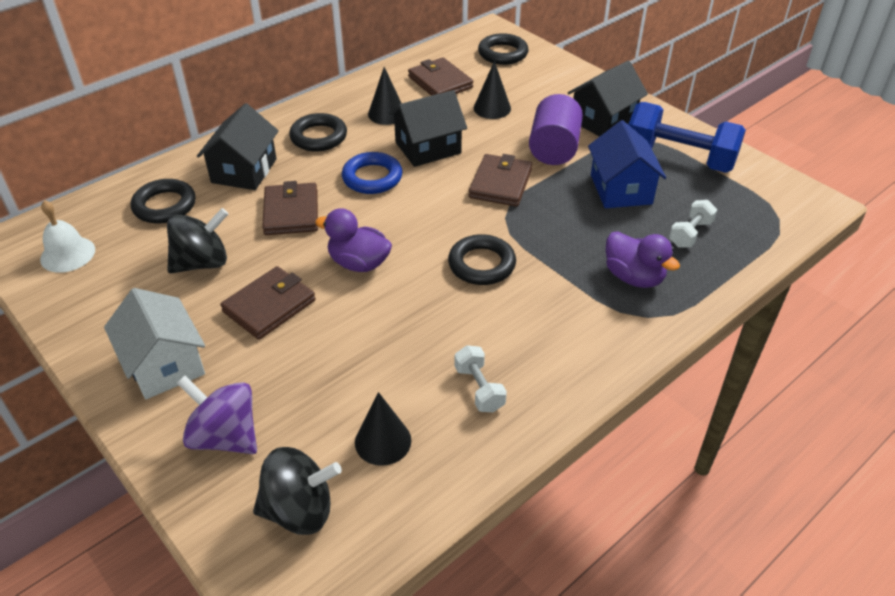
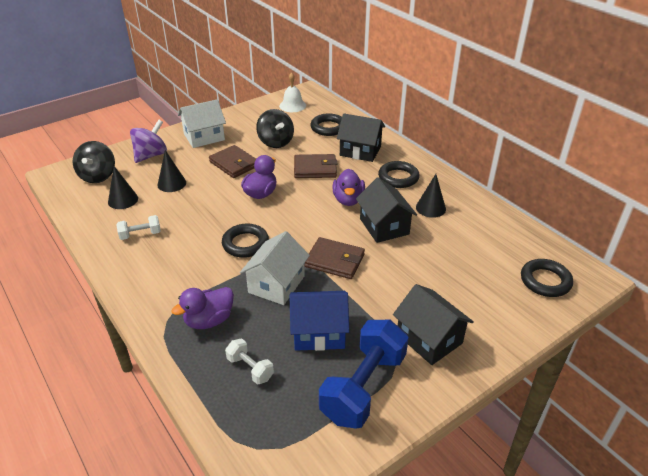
camera: 95 degrees right, 5 degrees down
(372, 177) = (348, 200): blue ring -> purple duck
(440, 82) = (483, 237): brown wallet -> none
(492, 108) = (444, 265): black cone -> black cone (171, 183)
(554, 149) = (381, 297): purple cylinder -> none
(554, 227) = (276, 284): none -> white house

